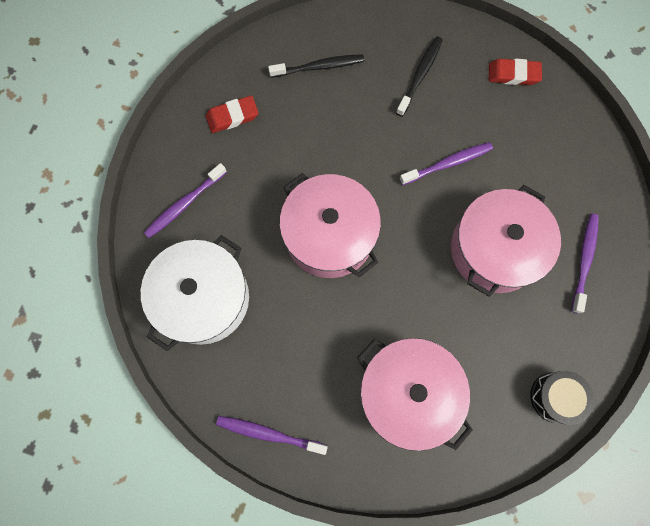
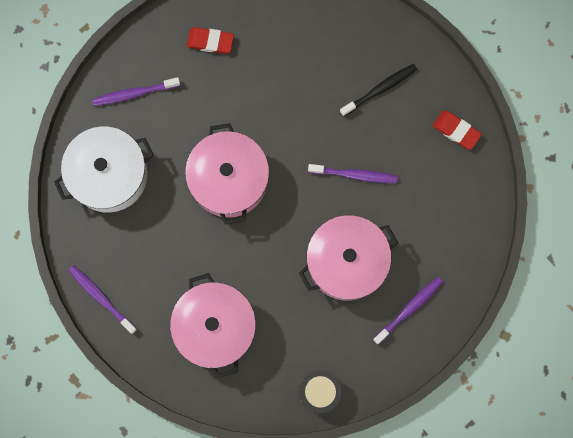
camera: 30 degrees right, 5 degrees up
(319, 67) = (303, 37): black toothbrush -> none

